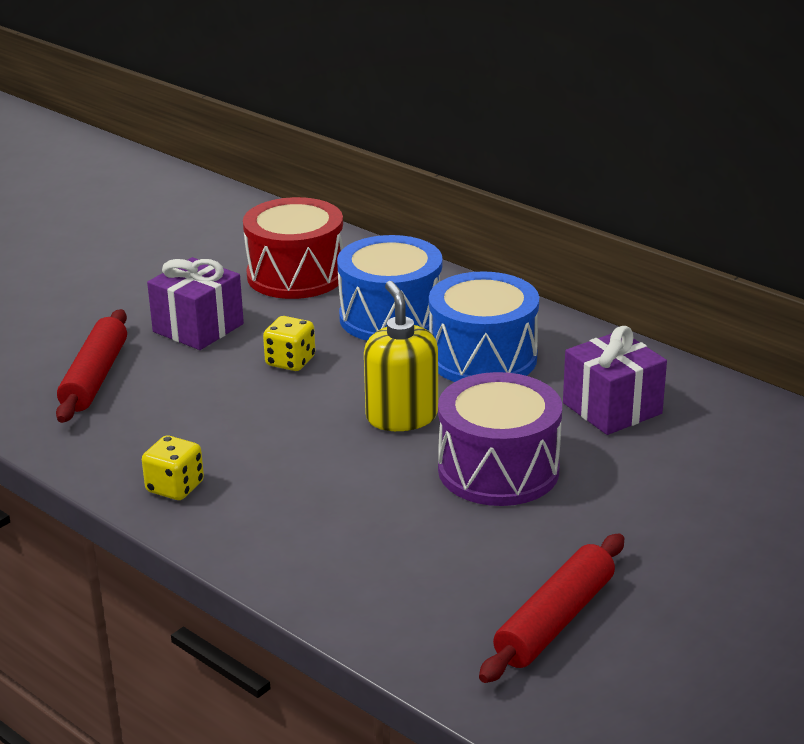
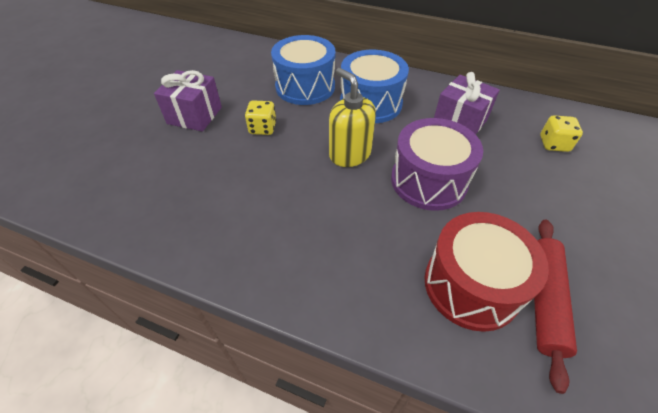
camera: 20 degrees left, 20 degrees up
(95, 377) = (140, 167): red rolling pin -> none
(175, 487) = (232, 249): yellow dice -> yellow dice (554, 144)
(296, 275) = (237, 69): red drum -> red drum (471, 285)

